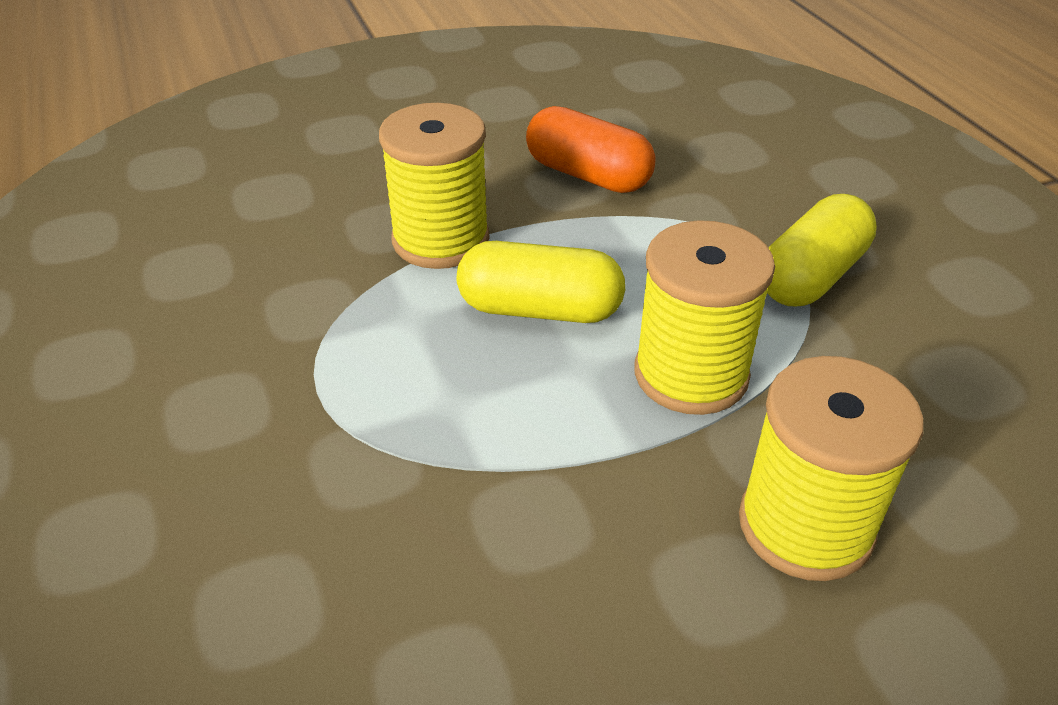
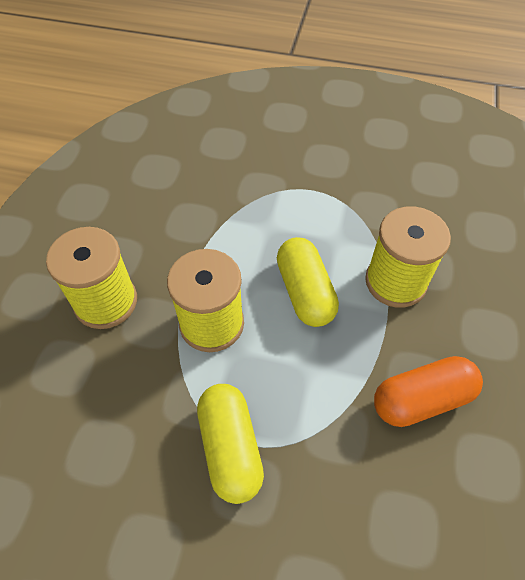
camera: 125 degrees right, 15 degrees up
(540, 309) = (305, 292): yellow capsule -> yellow capsule turned 60 degrees counterclockwise

